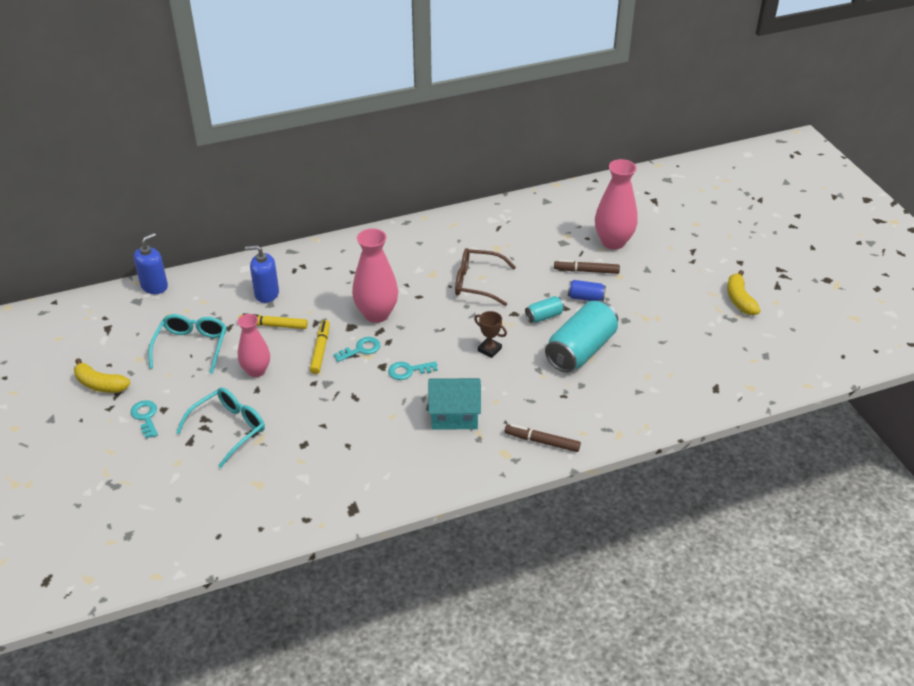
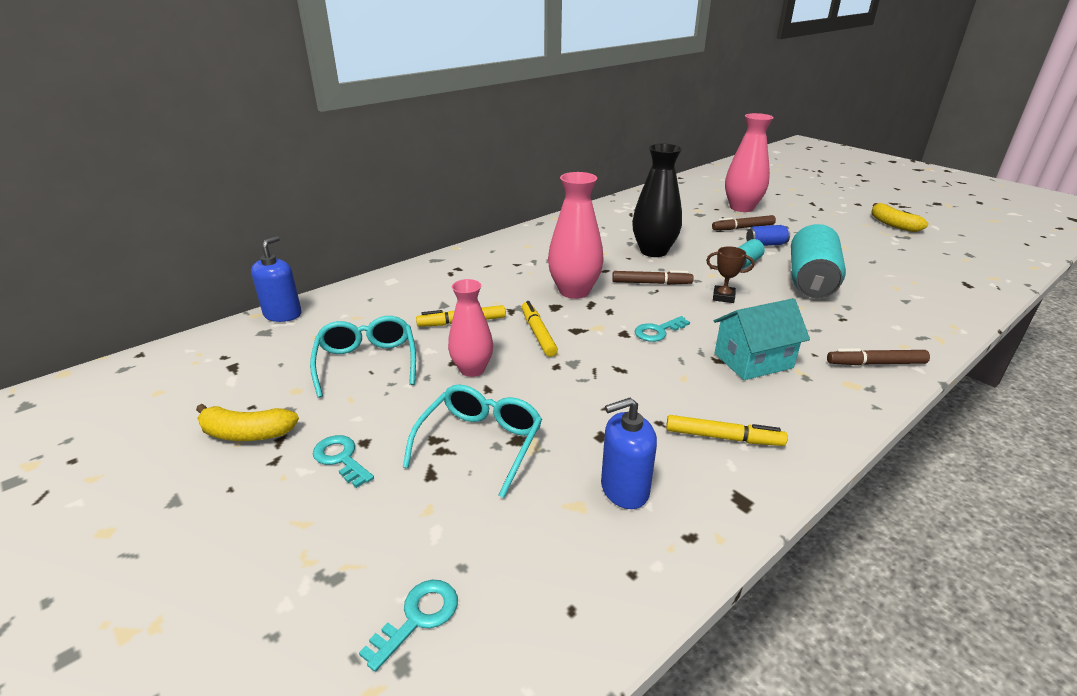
camera: 20 degrees left, 10 degrees down
(266, 294) = (432, 297): blue soap dispenser -> blue soap dispenser (624, 489)
(361, 349) = (585, 323): turquoise key -> turquoise key (417, 618)
(378, 467) = (723, 437): none -> yellow marker
(444, 320) = (651, 283): none -> brown marker
(477, 283) = (653, 251): brown glasses -> black vase

